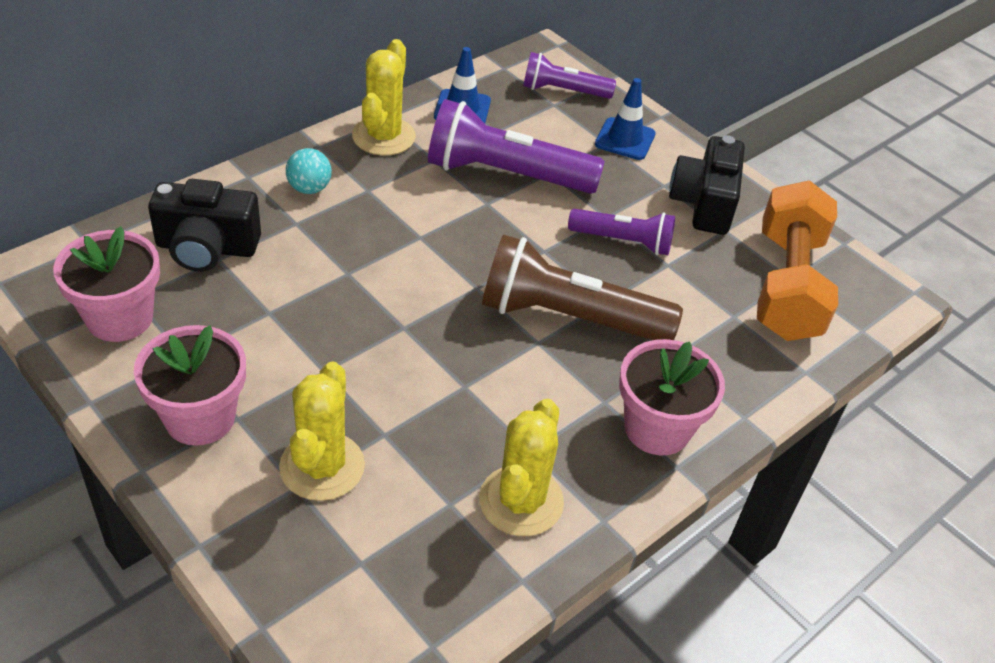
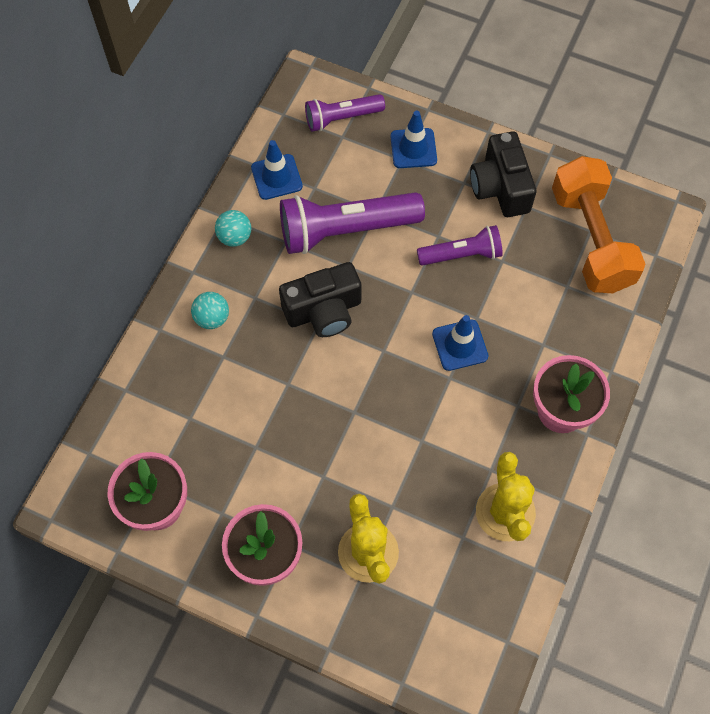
camera: 20 degrees left, 20 degrees up
(207, 248) = (175, 413): black camera -> black camera (323, 311)
(383, 136) = (235, 237): yellow cactus -> turquoise ball
(569, 317) = (460, 345): brown flashlight -> blue traffic cone

